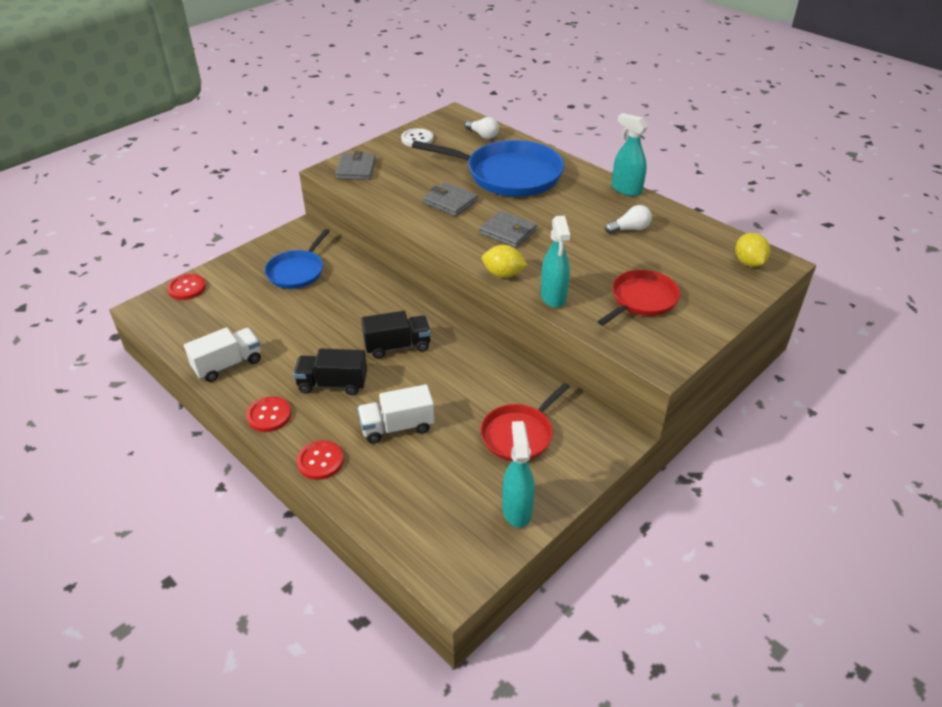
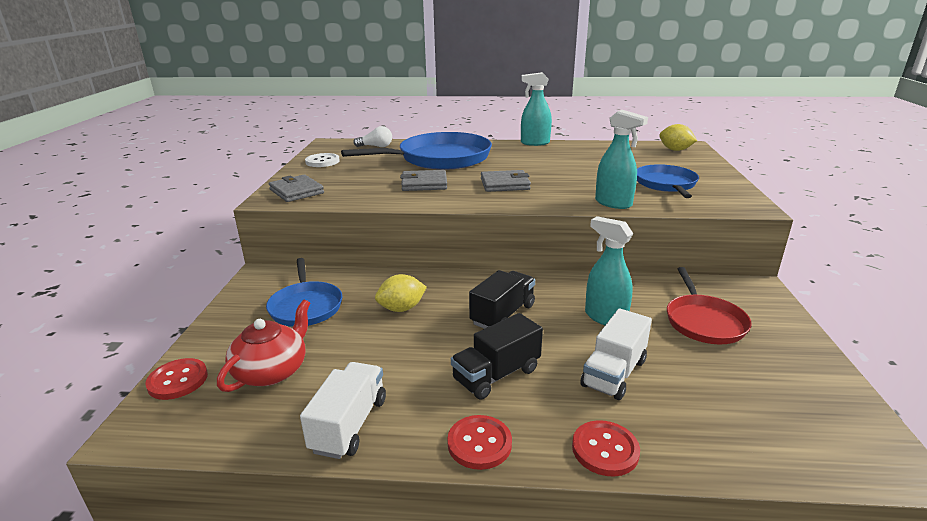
camera: 40 degrees left, 15 degrees down
(231, 308) = (272, 371): none -> red teapot
(503, 274) = (553, 205): yellow lemon -> yellow lemon (401, 308)
(517, 509) = (806, 372): turquoise spray bottle -> turquoise spray bottle (605, 317)
(630, 229) = (579, 158): white light bulb -> none
(642, 300) = (666, 184): red pan -> blue pan

